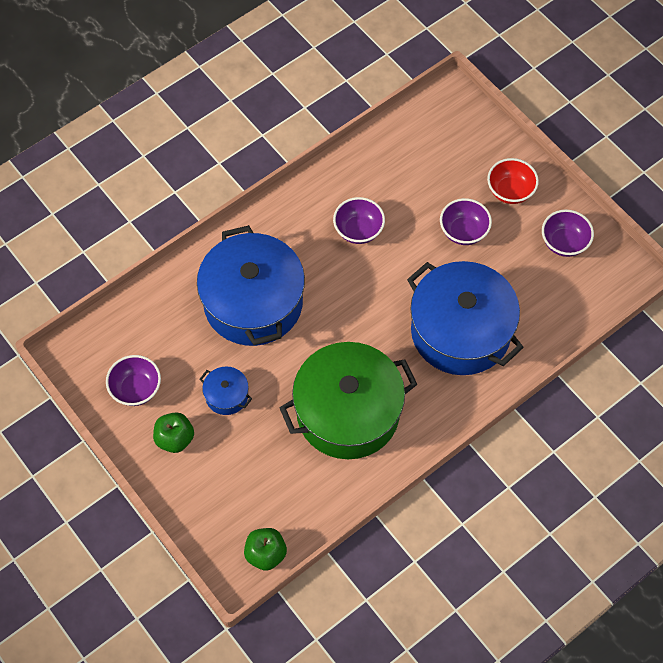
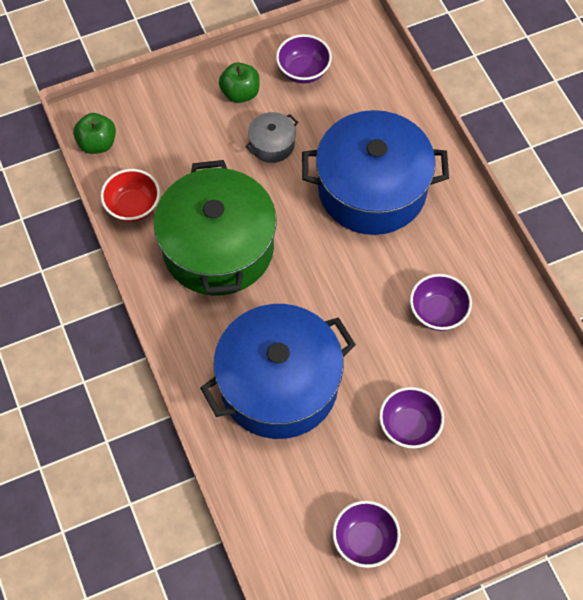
camera: 105 degrees right, 0 degrees up
(227, 395) = (272, 144): blue pot -> grey pot
(510, 191) = (454, 499): red bowl -> red bowl (133, 207)

